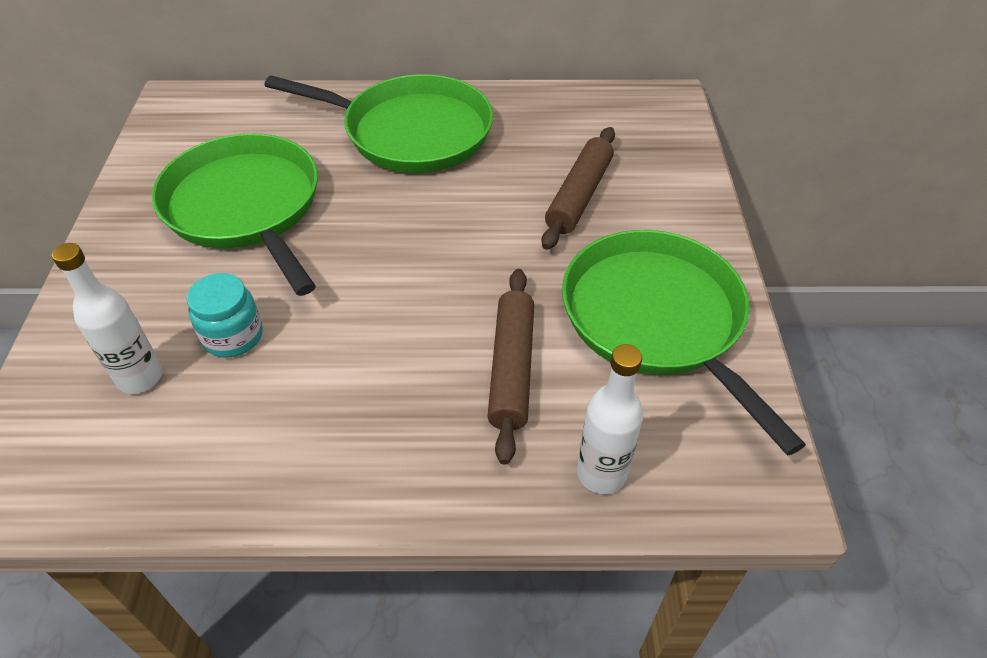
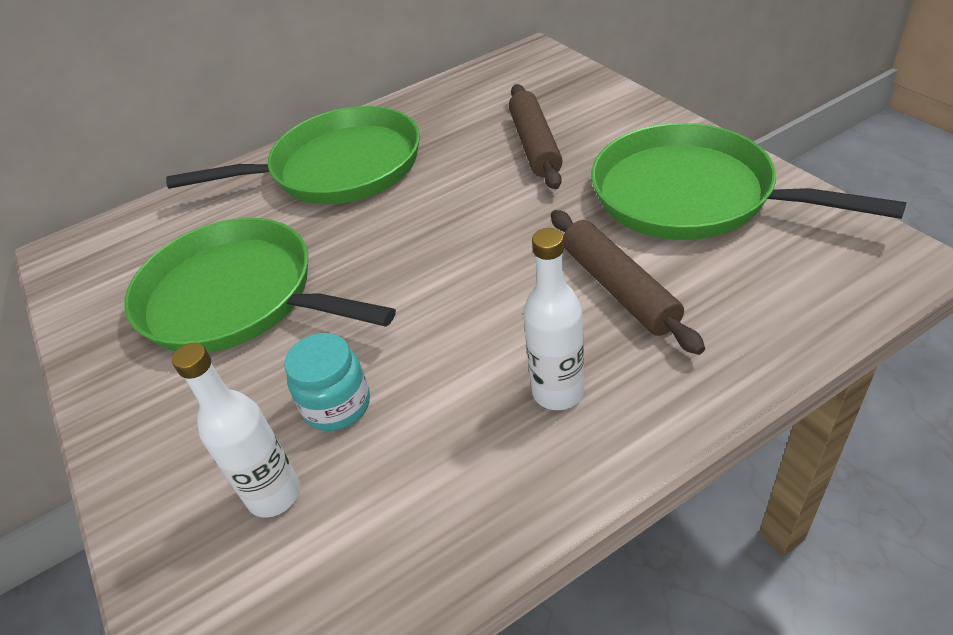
camera: 25 degrees left, 5 degrees down
(601, 473) = (772, 320): white bottle -> white bottle (558, 392)

